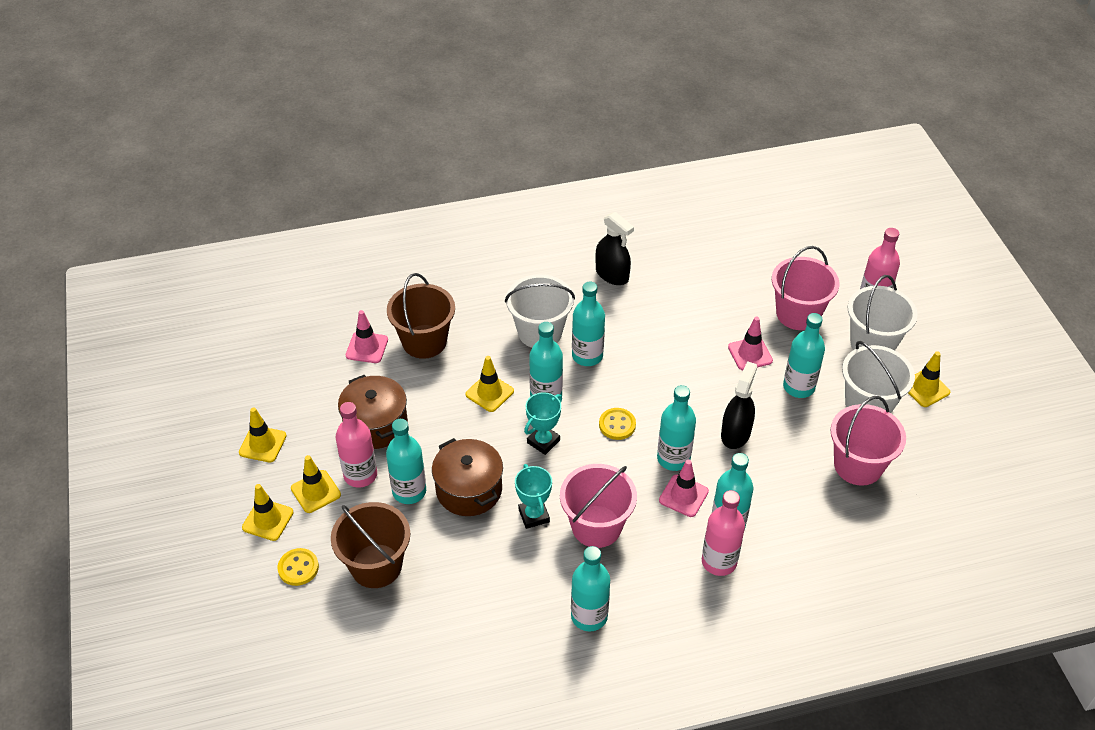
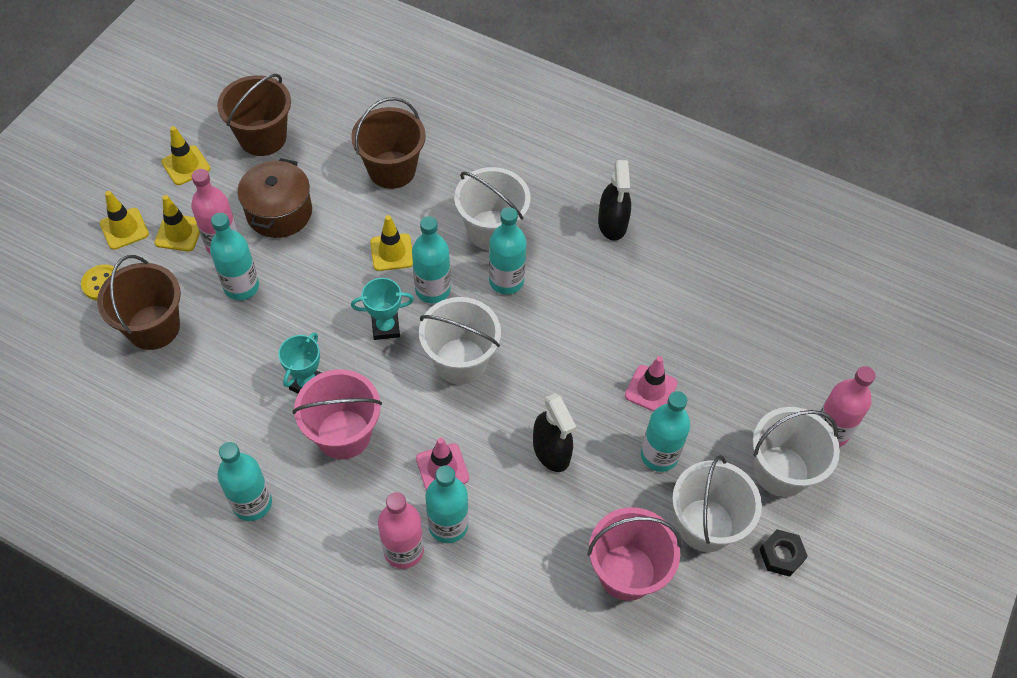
camera: 40 degrees right, 10 degrees up
(300, 385) = (263, 138): none -> brown bucket
(367, 347) = (343, 142): pink traffic cone -> none
(469, 490) = (285, 321): brown pot -> none
(617, 425) = (460, 361): yellow button -> white bucket
(673, 459) = (472, 429): turquoise bottle -> none
(735, 433) = (551, 451): black spray bottle -> black spray bottle turned 90 degrees clockwise
(798, 314) = (741, 387): pink bucket -> none
(925, 388) = (781, 555): yellow traffic cone -> black nut

